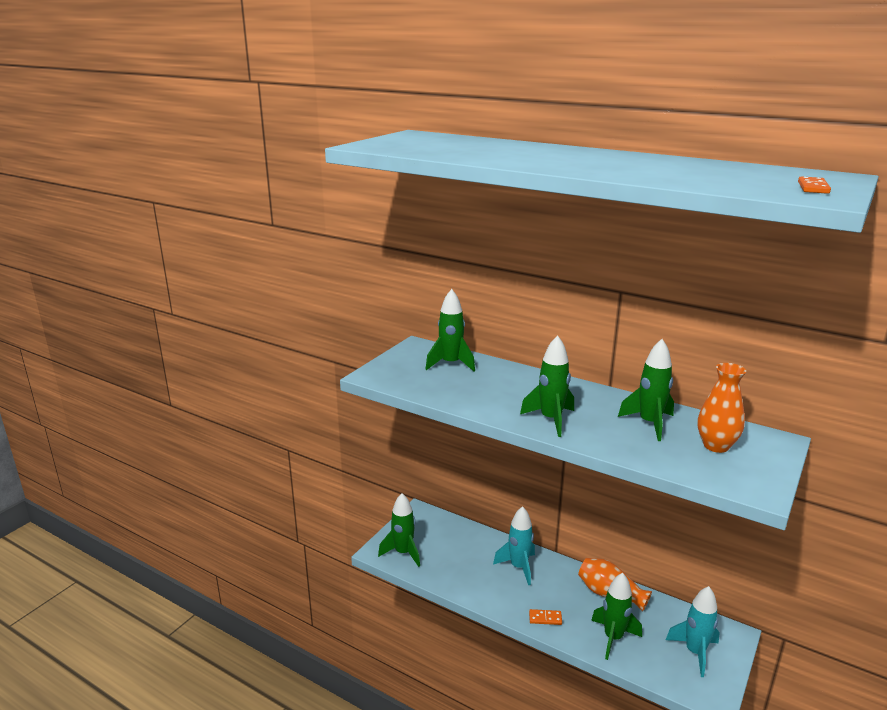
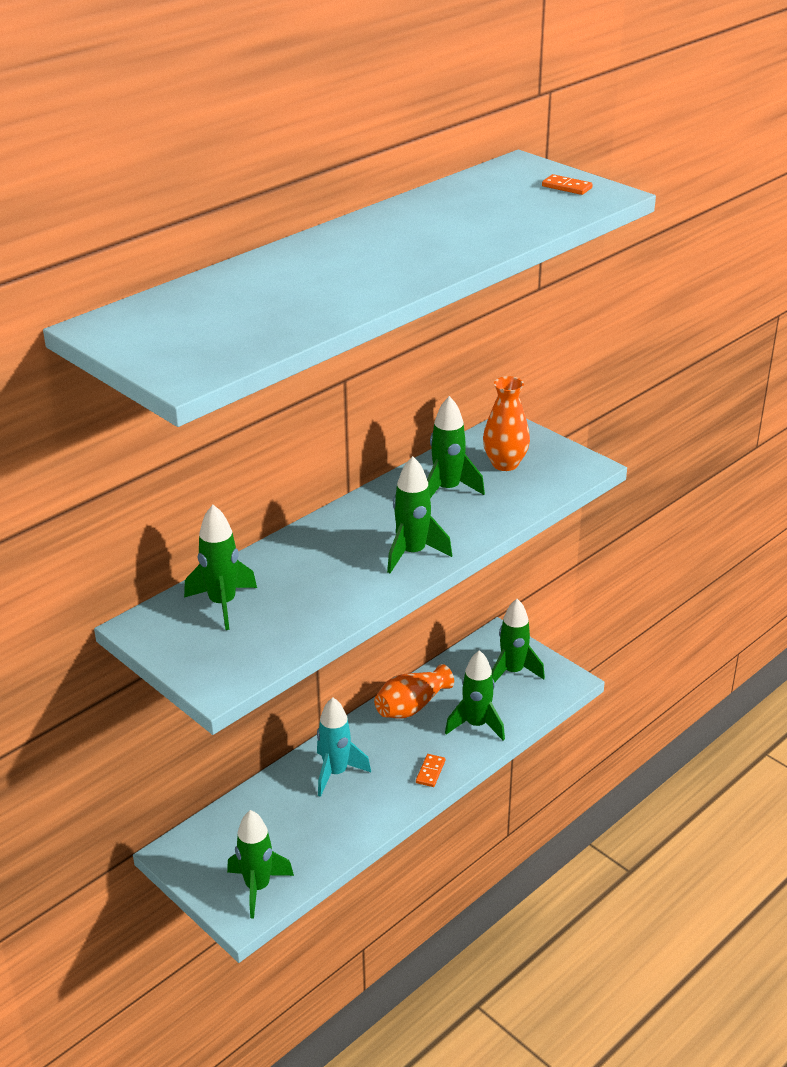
camera: 75 degrees left, 10 degrees up
(695, 652) = (513, 672): turquoise rocket -> green rocket

